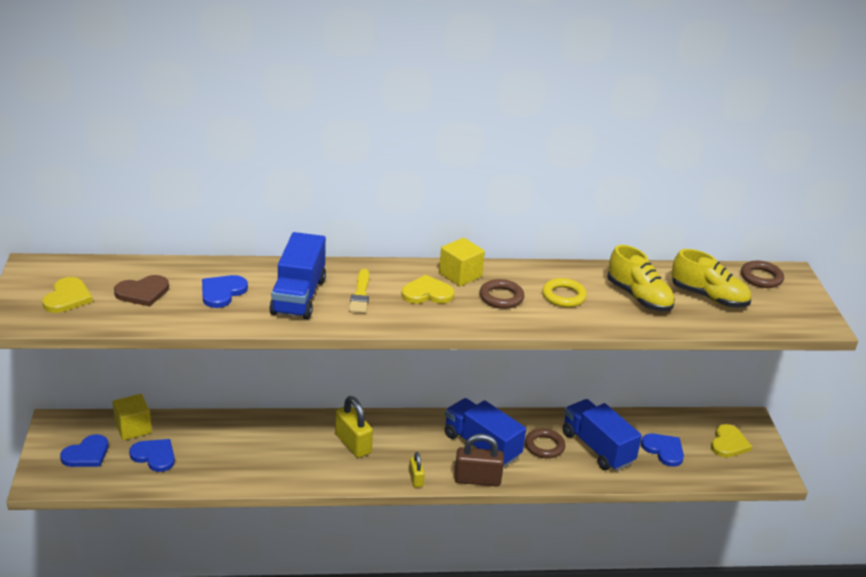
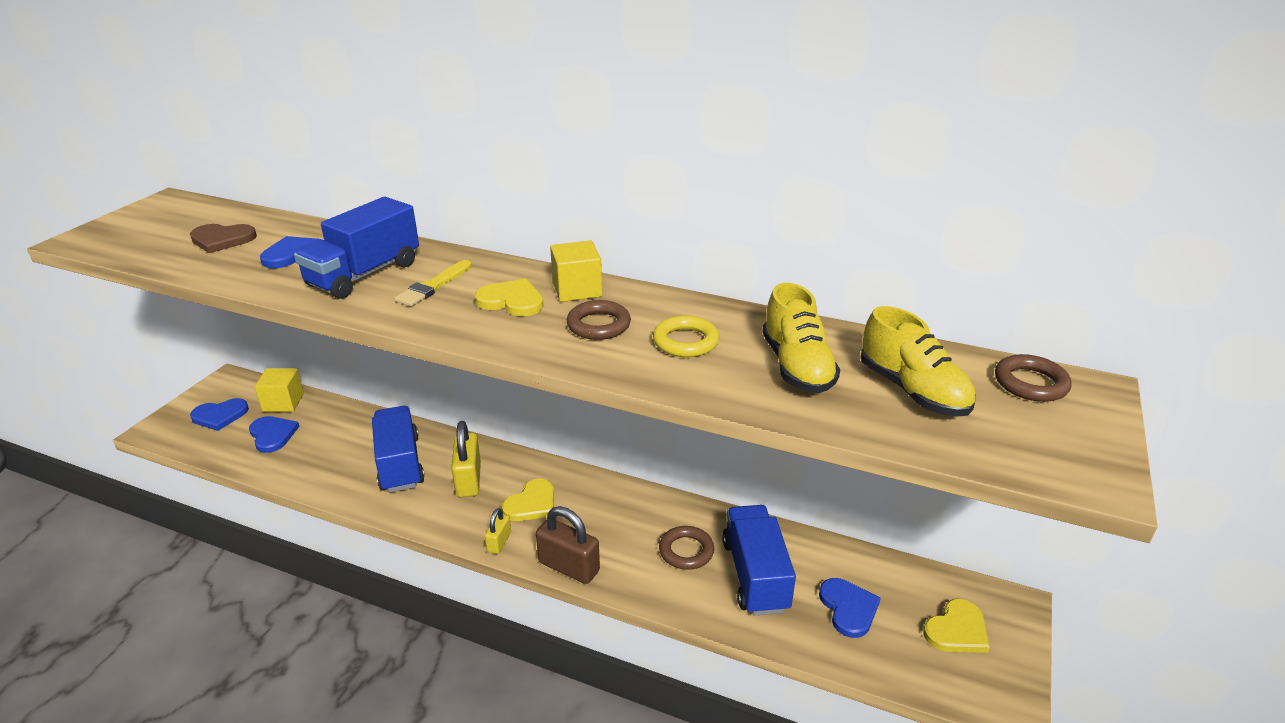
camera: 30 degrees right, 0 degrees up
(67, 297) = (152, 231): yellow heart -> yellow heart (531, 503)
(482, 446) = (609, 526): blue truck -> blue truck (400, 464)

